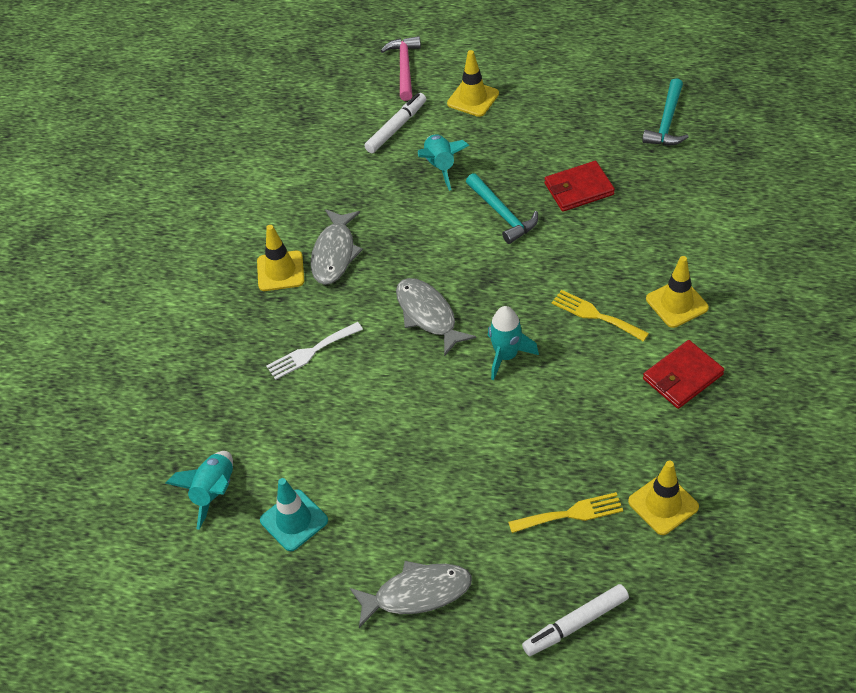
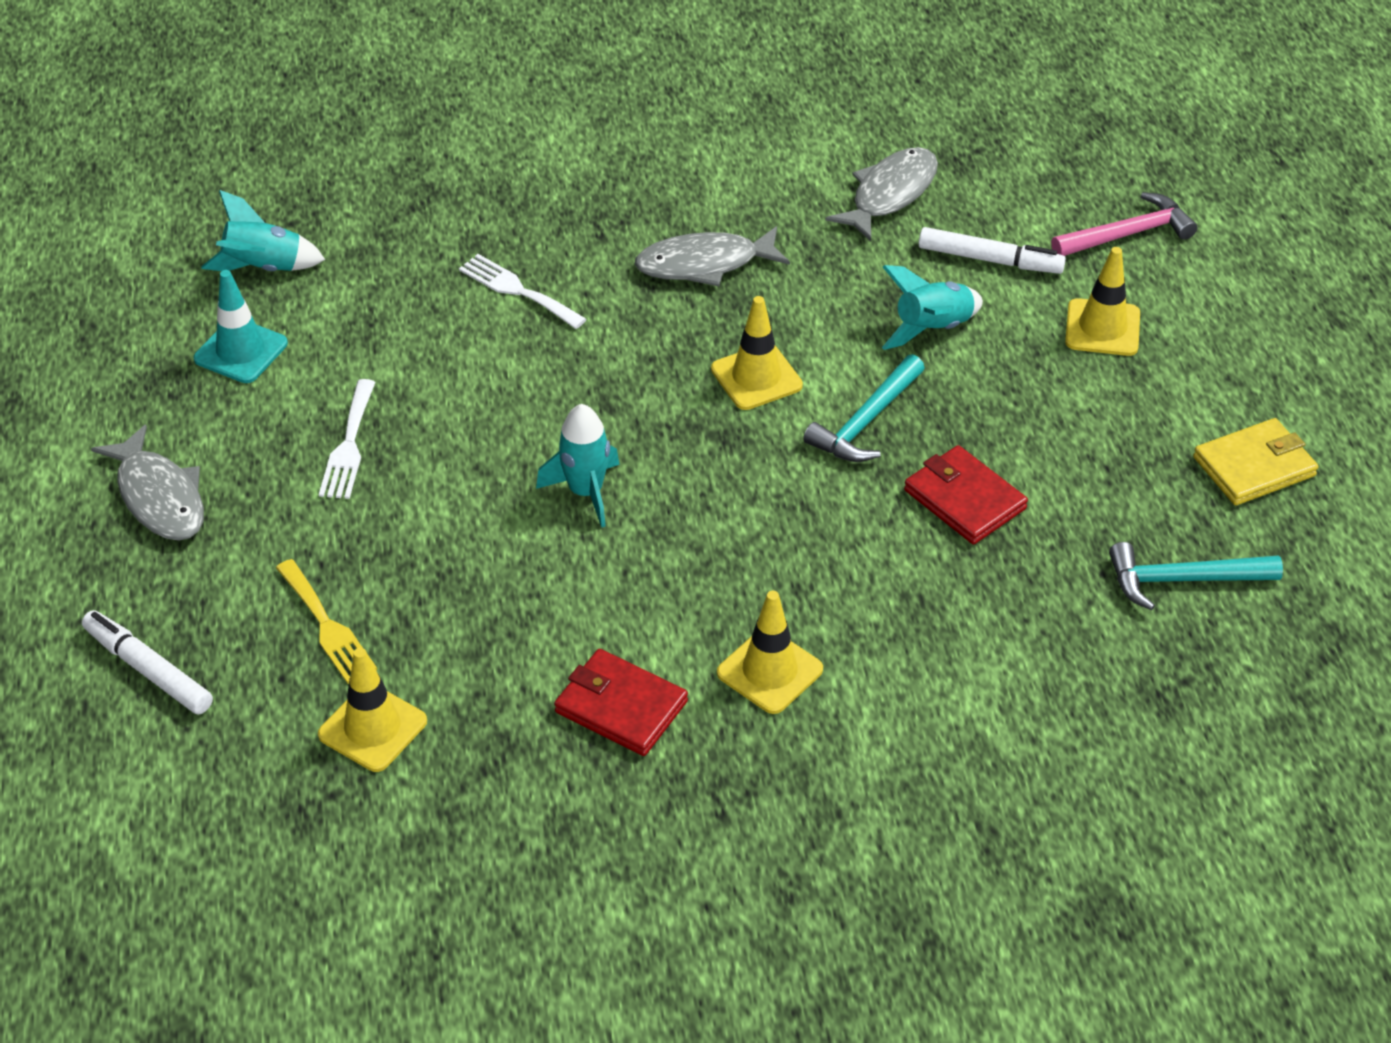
camera: 65 degrees right, 5 degrees down
(280, 271) = (649, 221): yellow traffic cone -> yellow traffic cone (756, 377)
(414, 472) = (349, 445): none -> white fork
(428, 315) = (630, 390): grey fish -> grey fish (890, 194)
(595, 315) = (705, 576): yellow fork -> none
(599, 73) = (1254, 466): none -> yellow wallet

